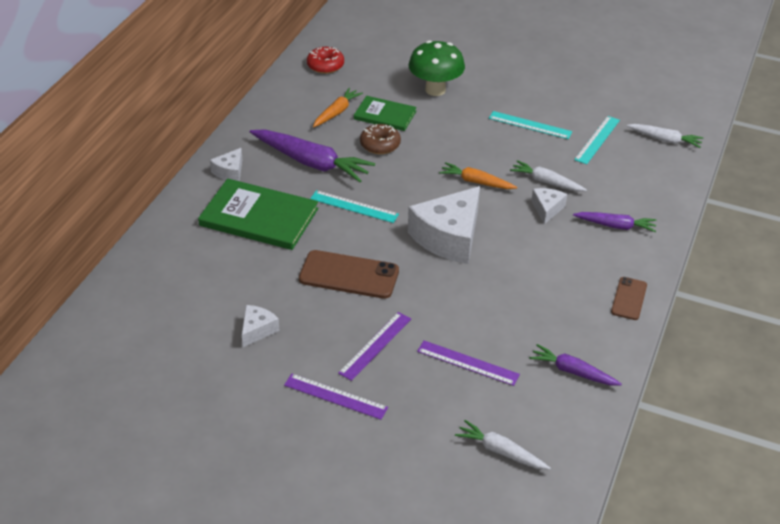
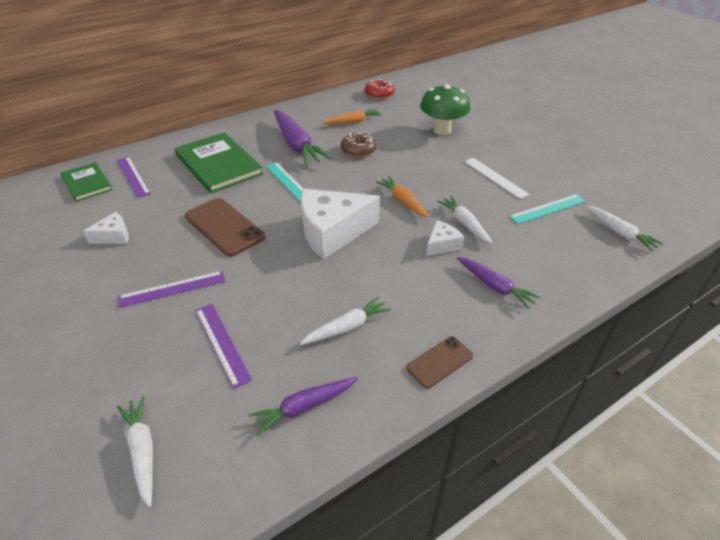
camera: 35 degrees right, 0 degrees up
(230, 172) = (238, 132): white cheese -> none
(335, 396) = (91, 314): purple ruler -> purple ruler (133, 176)
(385, 115) = (384, 134): green book -> green book (86, 183)
(530, 125) = (495, 177): turquoise ruler -> white ruler
(544, 306) = (347, 327): none -> white carrot
(573, 371) = (304, 407): purple carrot -> purple carrot turned 90 degrees counterclockwise

